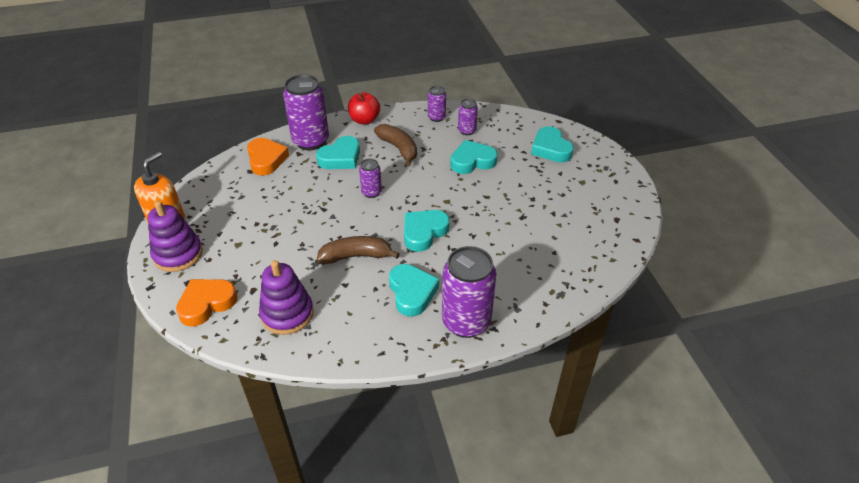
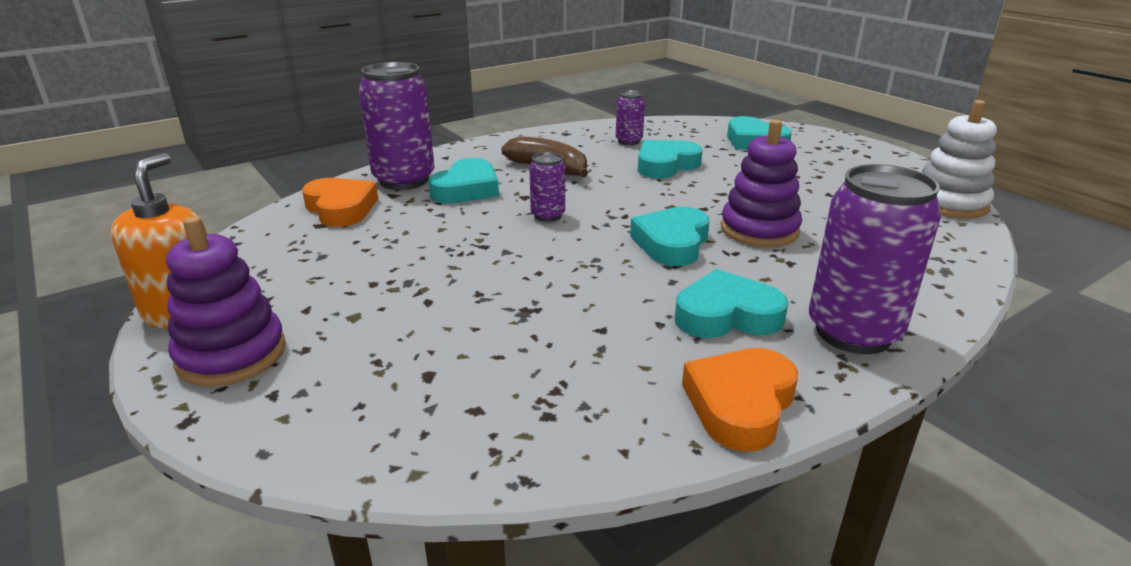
camera: 20 degrees left, 15 degrees down
(206, 304) = (339, 419): orange heart -> orange heart (740, 404)
(287, 314) = (526, 395): purple stacking toy -> purple stacking toy (759, 230)
(356, 256) = (589, 289): brown banana -> none
(364, 120) = (473, 150): red apple -> none
(412, 292) = (726, 315): turquoise heart -> turquoise heart turned 60 degrees counterclockwise
(436, 117) = (575, 136): purple can -> none
(622, 241) = (949, 204): none -> white stacking toy

